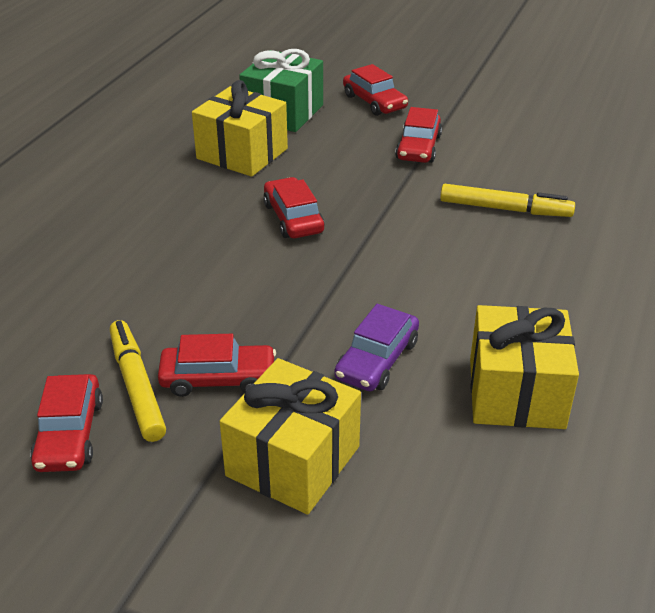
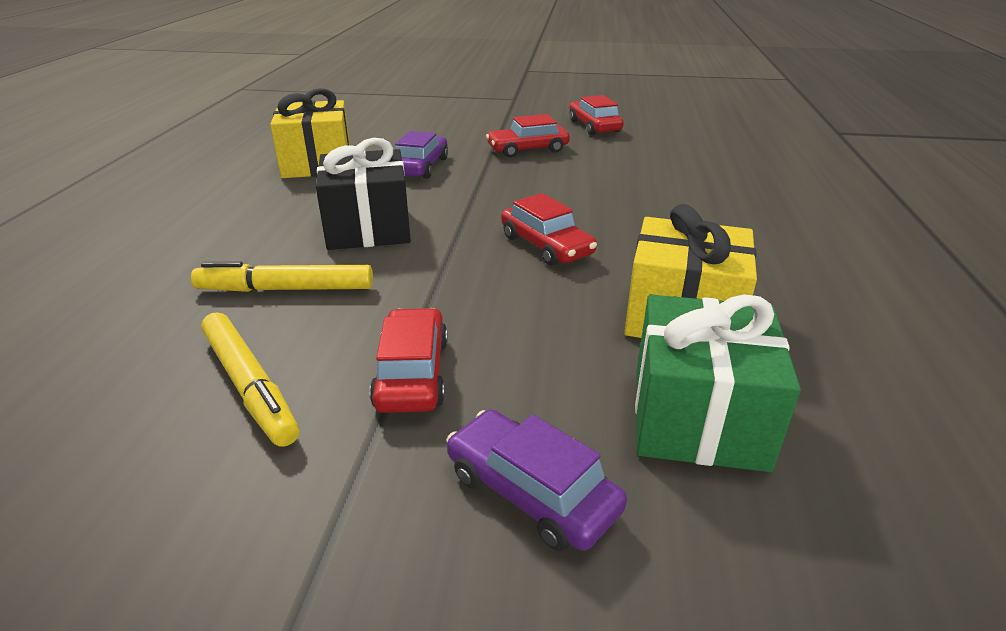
camera: 165 degrees right, 5 degrees down
(137, 386) = (577, 142): yellow marker -> yellow marker (250, 386)
(293, 461) = (459, 130): yellow gift -> none
(374, 102) = (531, 492): red car -> purple car
(444, 262) = (368, 227): none -> black gift

